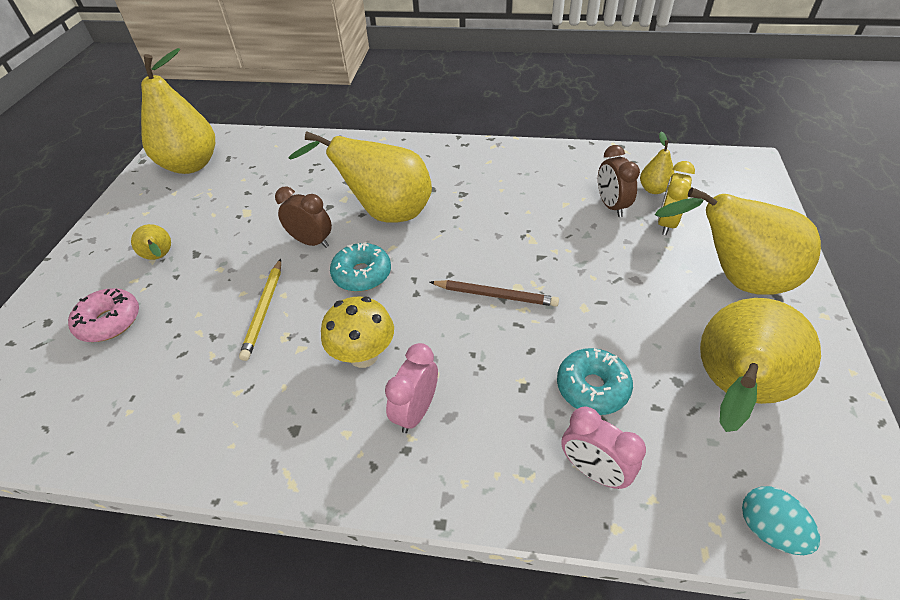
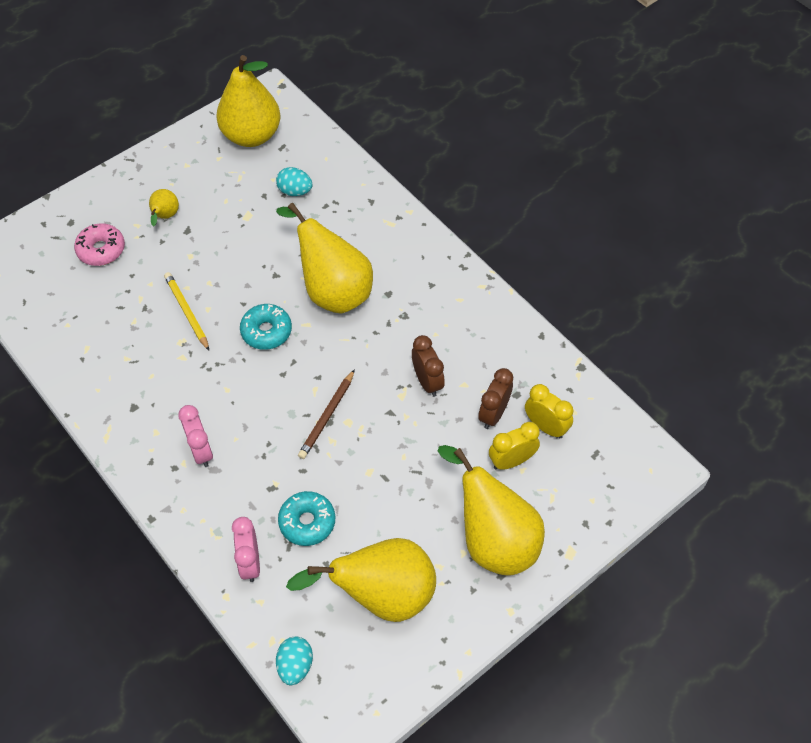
camera: 40 degrees right, 10 degrees up
(264, 310) = (187, 312): yellow pencil -> yellow pencil turned 105 degrees clockwise
(273, 175) = (295, 191): none -> turquoise egg
(311, 242) = (262, 278): brown clock -> brown clock (427, 382)
(363, 355) = (210, 392): yellow mushroom -> none
(416, 411) = (201, 451): pink clock -> pink clock turned 90 degrees clockwise
(495, 295) = (327, 416): brown pencil -> brown pencil turned 60 degrees clockwise
(653, 189) = (545, 427): yellow pear -> yellow clock

